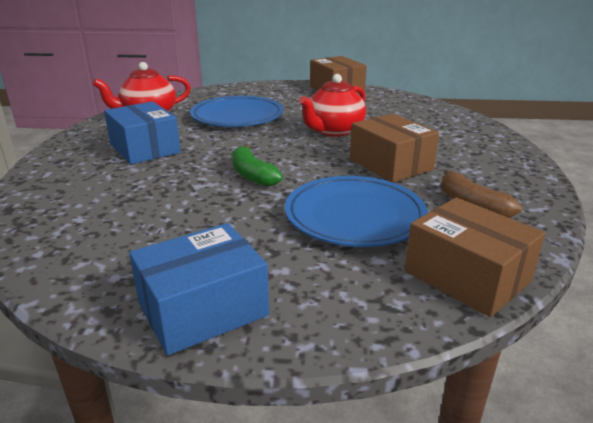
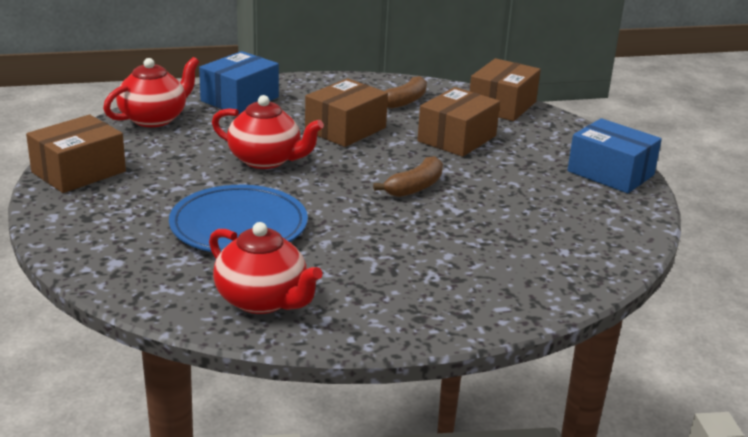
camera: 110 degrees left, 0 degrees up
(145, 148) = (390, 264): blue box -> blue box (240, 99)
(252, 175) = (415, 187): green banana -> brown banana
(354, 216) = (457, 138): blue plate -> brown box
(419, 107) = (154, 119): none -> red teapot

